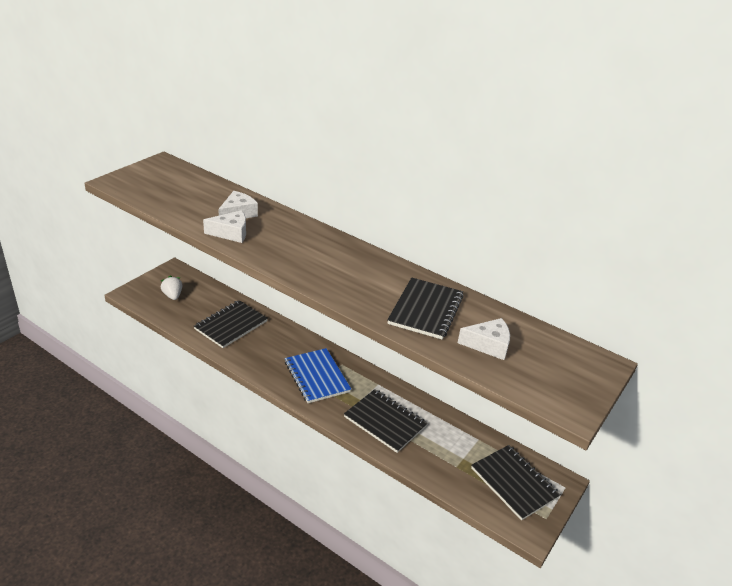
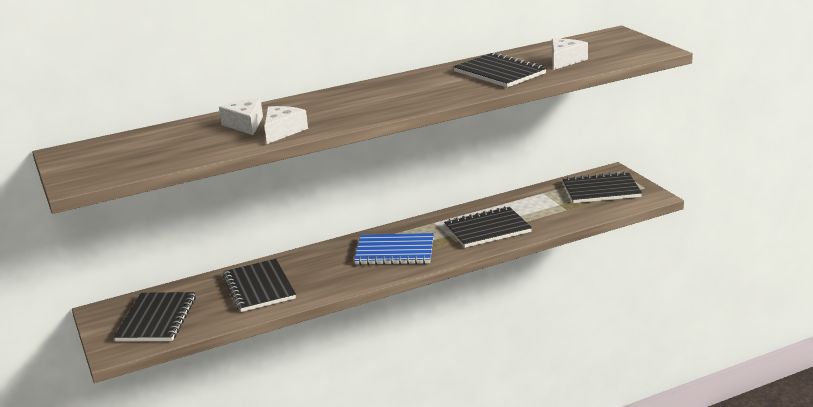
camera: 55 degrees left, 10 degrees down
(173, 296) = (157, 319): white strawberry -> black notebook

